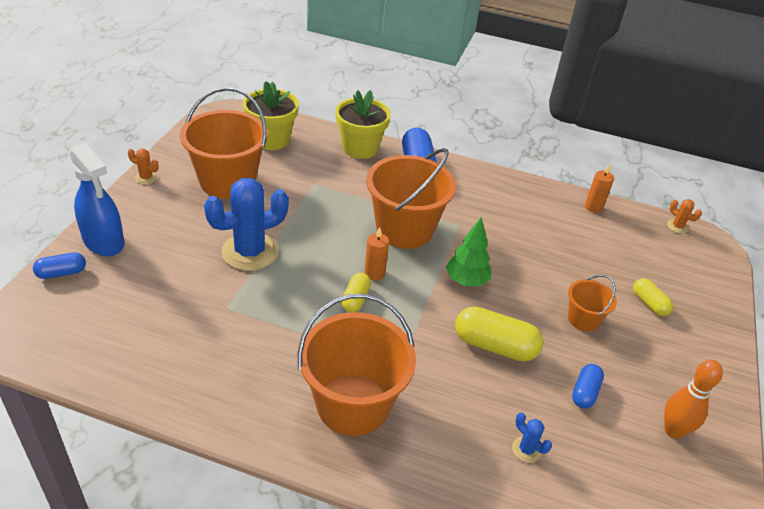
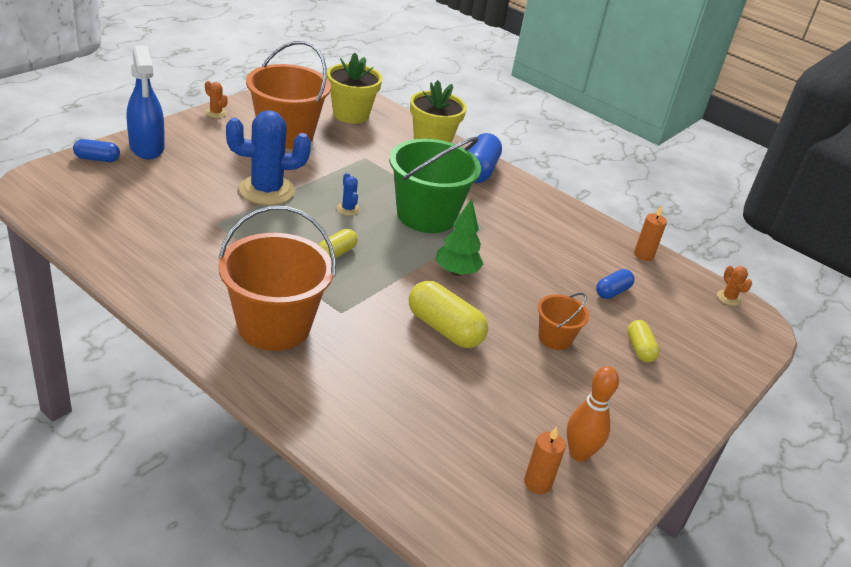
camera: 20 degrees right, 5 degrees down
(374, 273) = (370, 239): orange candle -> orange candle (537, 483)
(404, 229) = (426, 215): orange bucket -> green bucket
(526, 449) = (412, 414): blue cactus -> blue cactus (348, 209)
(585, 392) = (508, 393): blue capsule -> blue capsule (612, 292)

